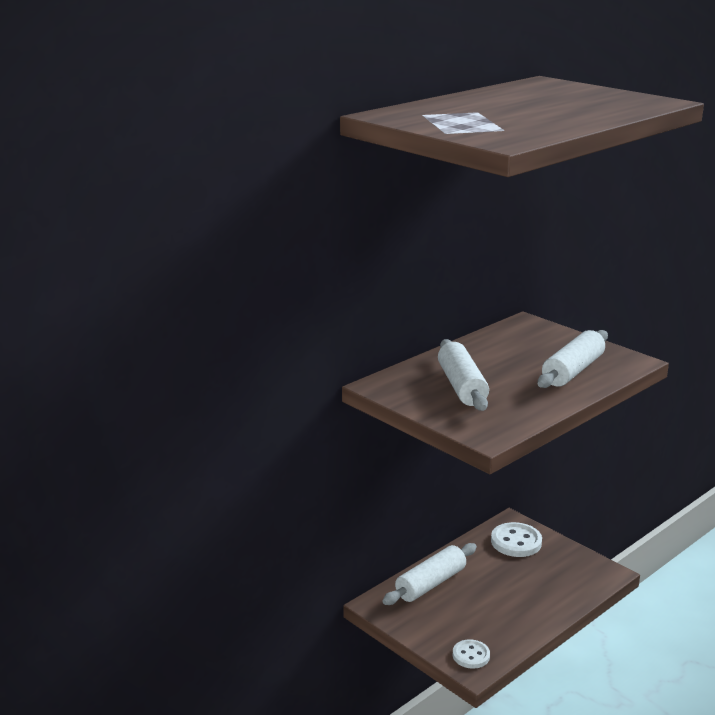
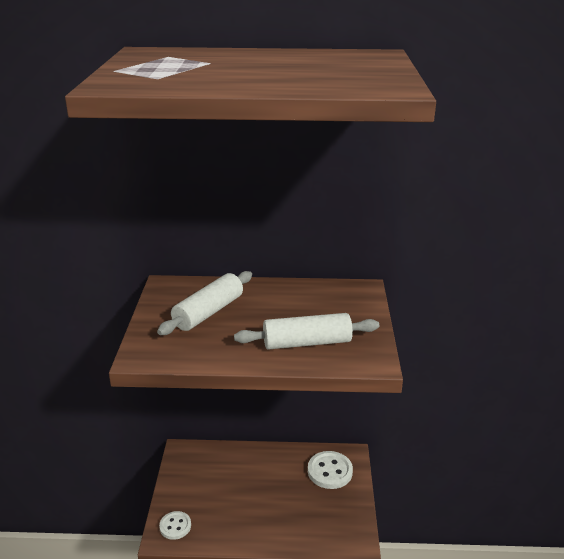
camera: 45 degrees right, 5 degrees up
(431, 584) = (231, 461): white rolling pin -> none

